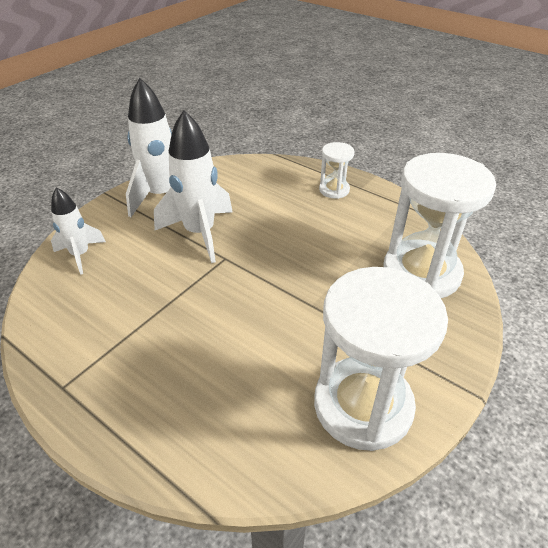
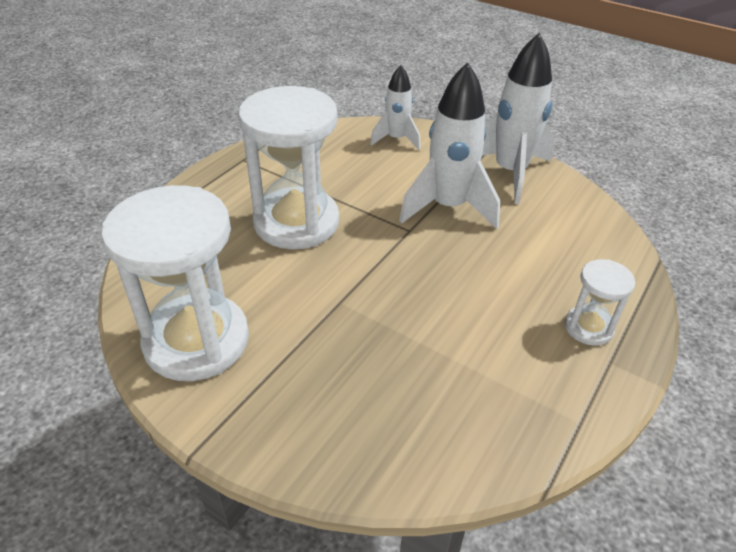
camera: 85 degrees right, 0 degrees up
(421, 272) = (411, 420): white hourglass -> white hourglass (296, 222)

